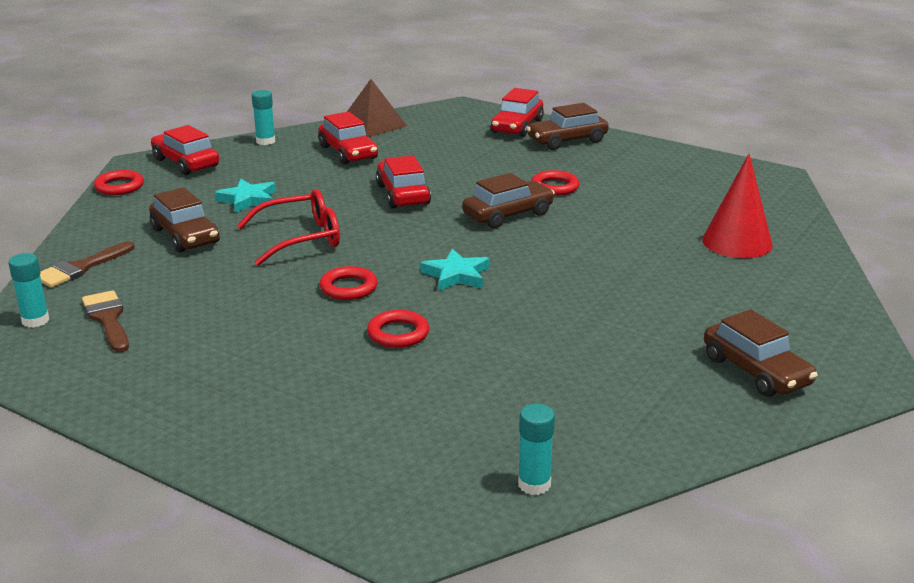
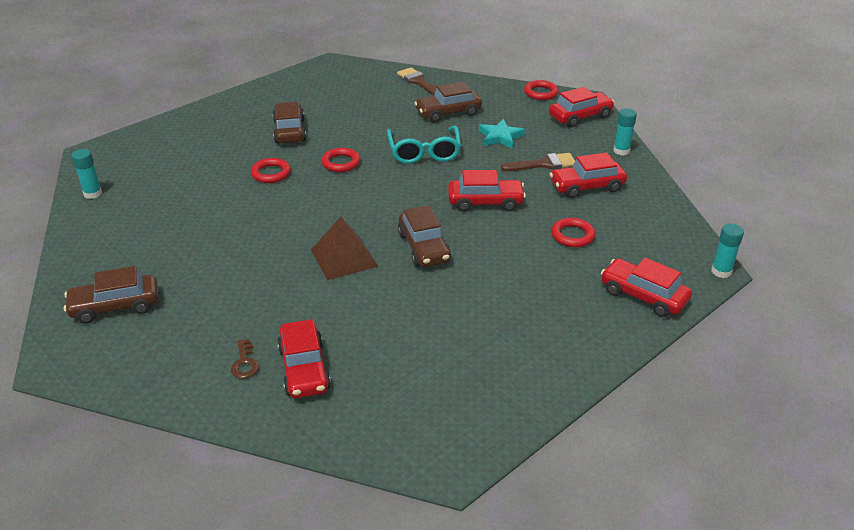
camera: 105 degrees right, 10 degrees up
(35, 320) = (361, 71): turquoise glue stick -> turquoise glue stick (721, 271)
(107, 319) = (350, 89): brown brush -> brown brush (544, 164)
(302, 238) = (424, 153): red glasses -> turquoise glasses
(372, 125) = (658, 207): brown pyramid -> brown pyramid (344, 258)
(456, 275) = (333, 206): turquoise star -> none
(554, 187) = (472, 286): red ring -> red ring (572, 235)
(567, 141) = (593, 322): brown car -> brown car (289, 131)
(737, 242) = (304, 369): red cone -> red car
(759, 271) = (245, 363): none -> brown key

